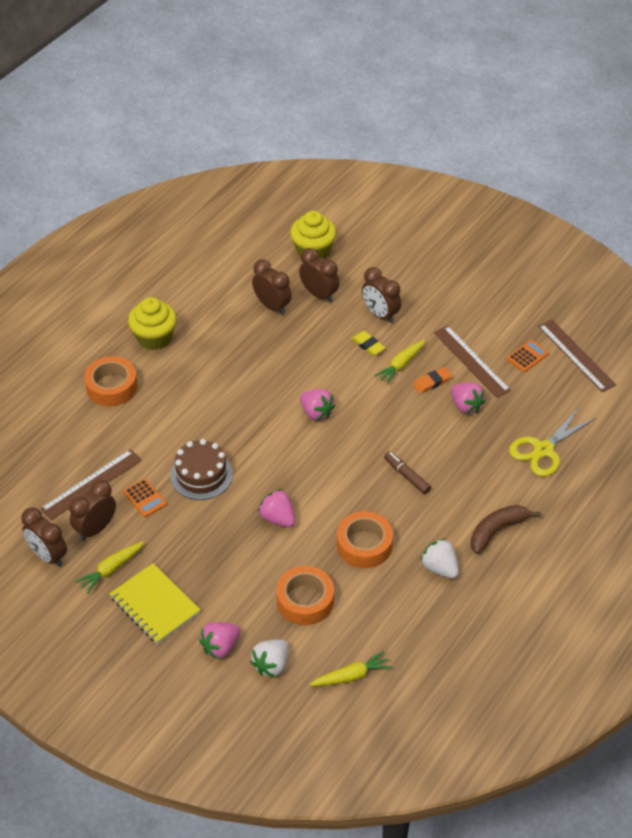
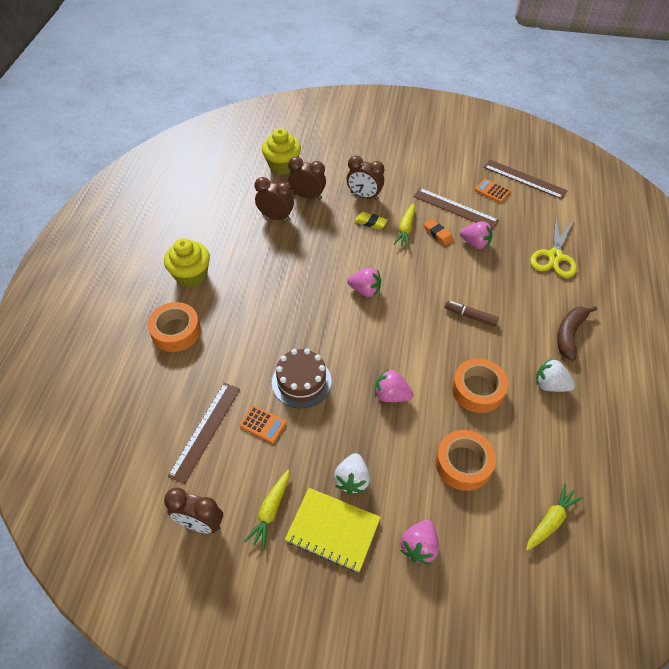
camera: 25 degrees left, 5 degrees up
(95, 529) = (233, 474): brown clock -> none
(271, 665) = (475, 543): white strawberry -> white strawberry (352, 479)
(432, 382) = (438, 234): orange eraser -> orange eraser turned 75 degrees counterclockwise
(527, 356) = (492, 191): orange calculator -> orange calculator turned 75 degrees counterclockwise

